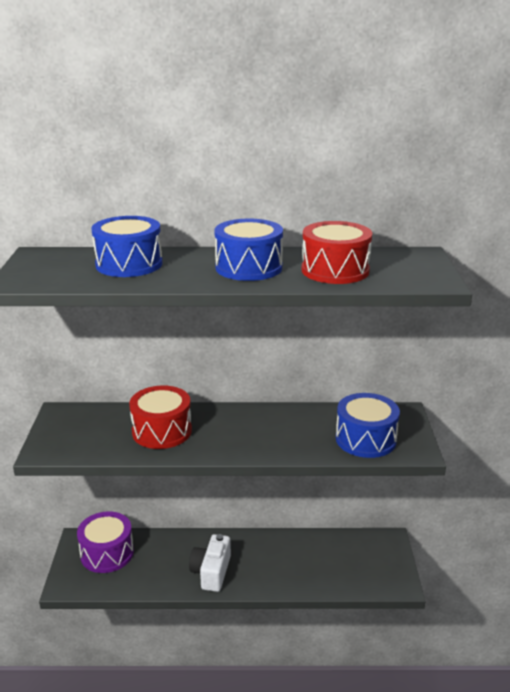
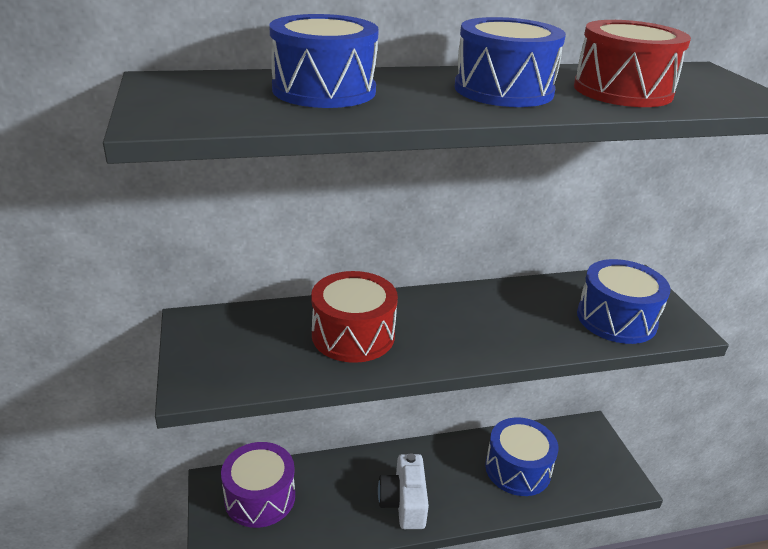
camera: 15 degrees left, 5 degrees up
(312, 561) = (518, 469): none -> blue drum

